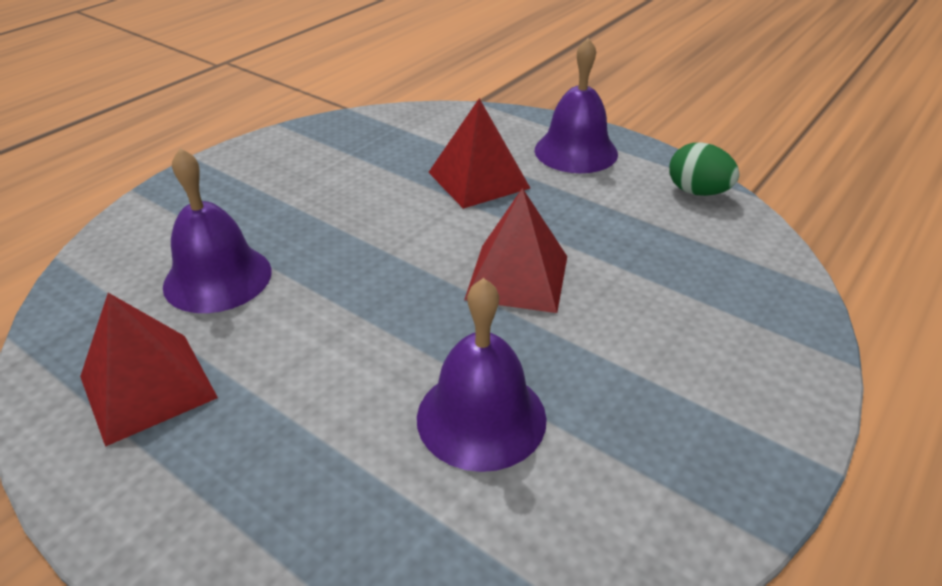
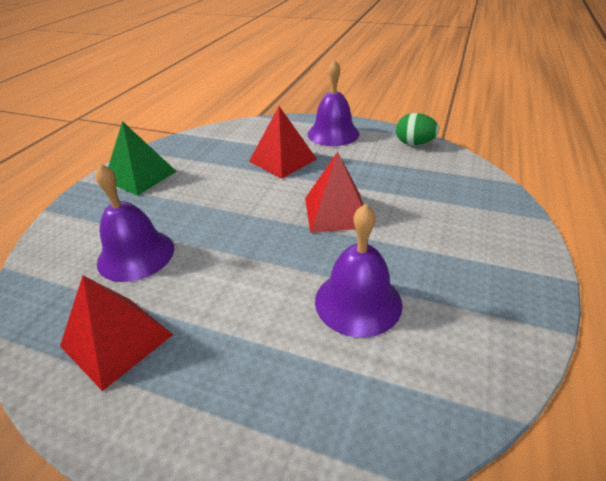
camera: 15 degrees left, 0 degrees up
(270, 165) = (140, 176): none -> green pyramid

